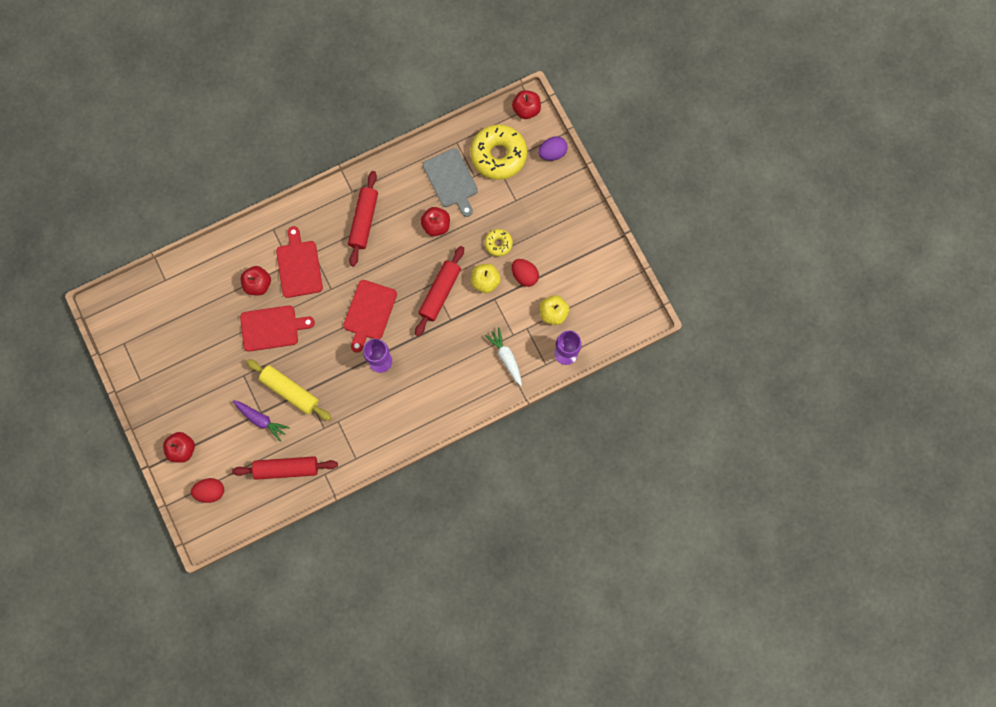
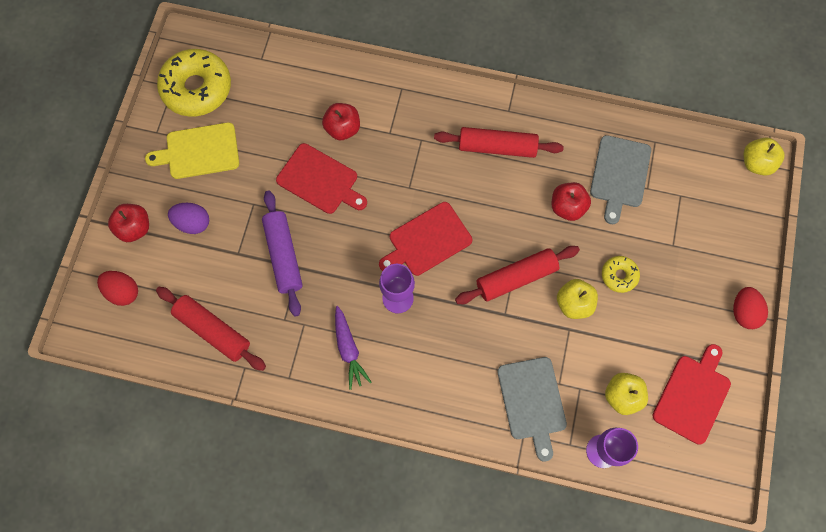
camera: 40 degrees right, 5 degrees down
(179, 370) = (199, 151): none -> yellow cutting board
(261, 420) = (231, 261): purple carrot -> purple carrot (348, 349)
(290, 391) = (284, 255): yellow rolling pin -> purple rolling pin
(299, 266) = (396, 142): red cutting board -> red cutting board (692, 396)
(364, 221) = (497, 147): red rolling pin -> red rolling pin turned 45 degrees clockwise
(498, 155) = (690, 186): yellow donut -> yellow donut (197, 88)
(506, 357) = (532, 402): white carrot -> grey cutting board
(524, 275) = (621, 330): red egg -> red egg (743, 312)
(526, 109) = (756, 163): red apple -> yellow apple
(552, 153) = (751, 227): purple egg -> purple egg (193, 223)

